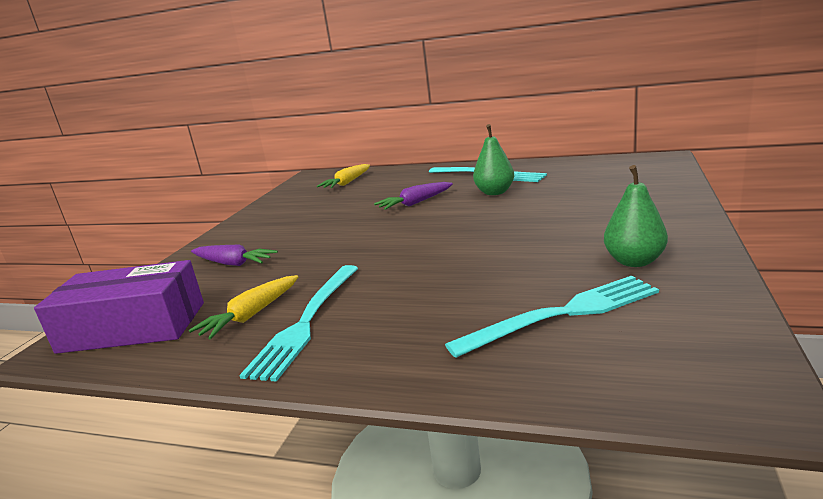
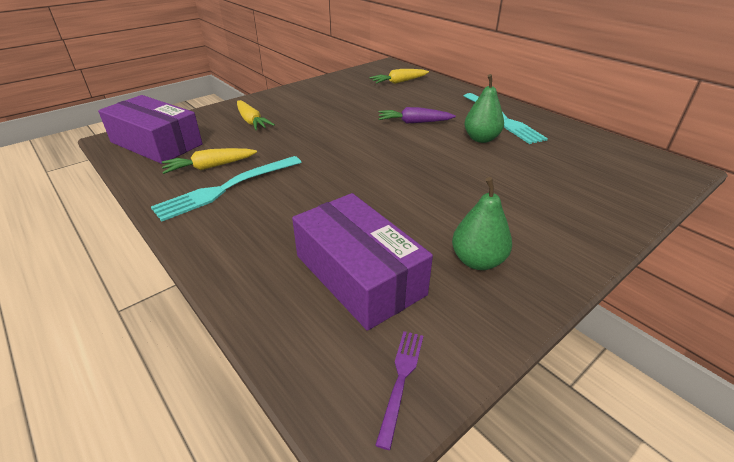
camera: 30 degrees right, 15 degrees up
(233, 263) = (252, 121): purple carrot -> yellow carrot
(563, 314) = (359, 275): turquoise fork -> purple box
(720, 355) = (401, 380): none -> purple fork

